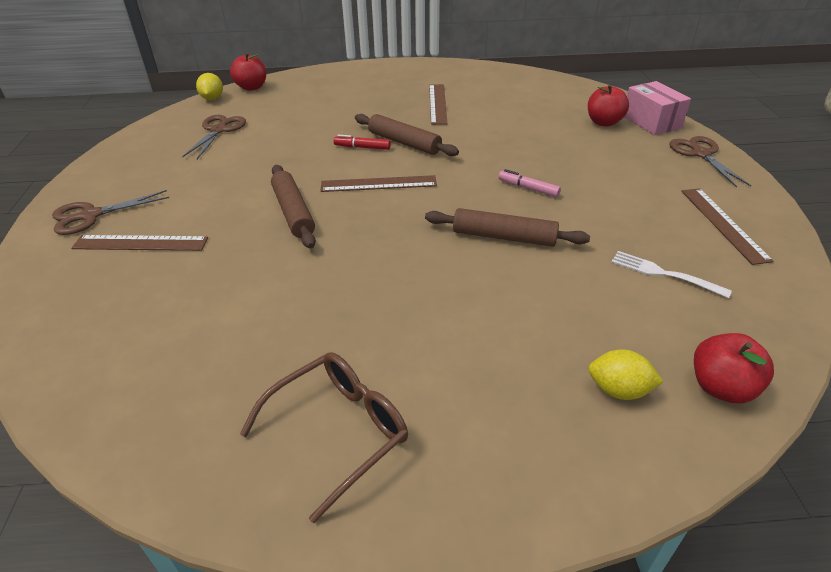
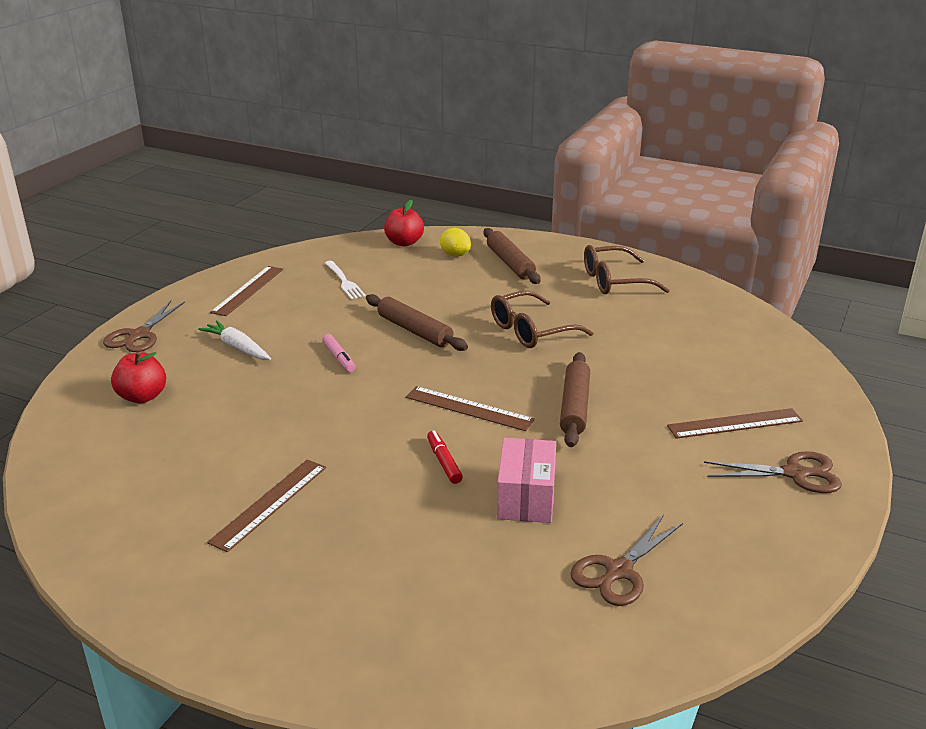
camera: 150 degrees left, 10 degrees down
(140, 243) = (735, 423): brown ruler -> brown ruler turned 45 degrees counterclockwise
(212, 98) = (608, 676): yellow lemon -> none
(252, 87) = (520, 686): red apple -> none
(362, 147) = (444, 462): red marker -> red marker turned 150 degrees counterclockwise
(390, 281) = (531, 331): none -> brown glasses
(404, 143) = (389, 451): brown rolling pin -> brown rolling pin (510, 263)
(615, 170) = (237, 348): none -> white carrot
(651, 122) = (98, 380): pink box -> pink box (526, 497)

